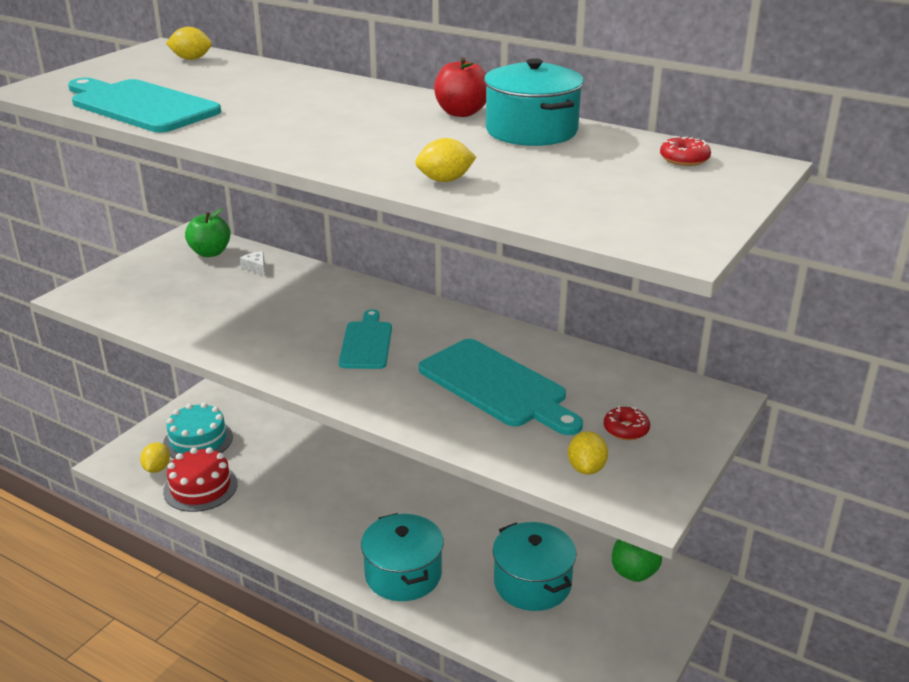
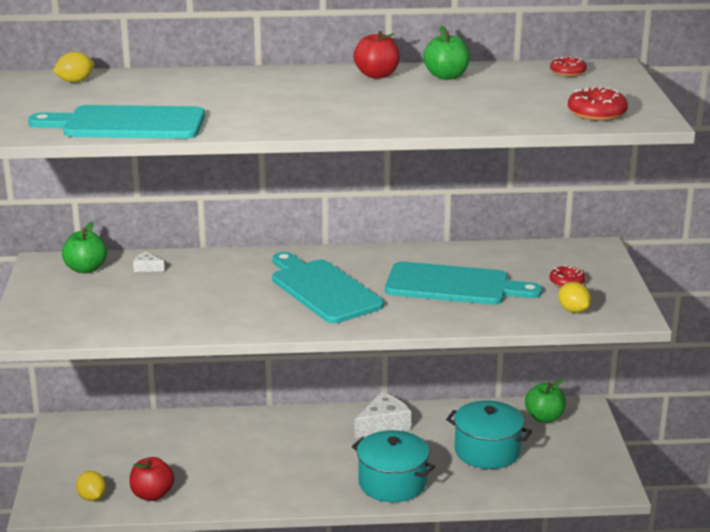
camera: 35 degrees left, 5 degrees down
(198, 440) = (100, 464): turquoise cake -> none
(200, 487) = (152, 495): red cake -> red apple
(366, 343) = (323, 289): turquoise cutting board -> turquoise cutting board, size x1.62
(445, 180) = (457, 118): yellow lemon -> none
(464, 506) = (383, 425): none -> white cheese
(531, 131) = (446, 76): turquoise pot -> green apple
(621, 219) = (596, 113): none -> red donut

